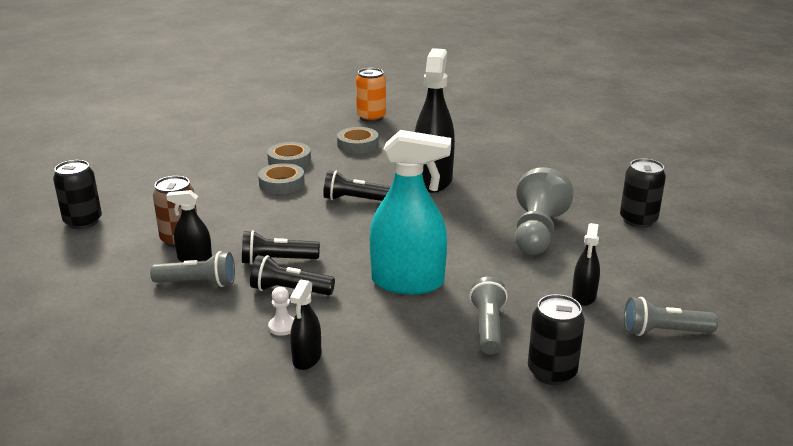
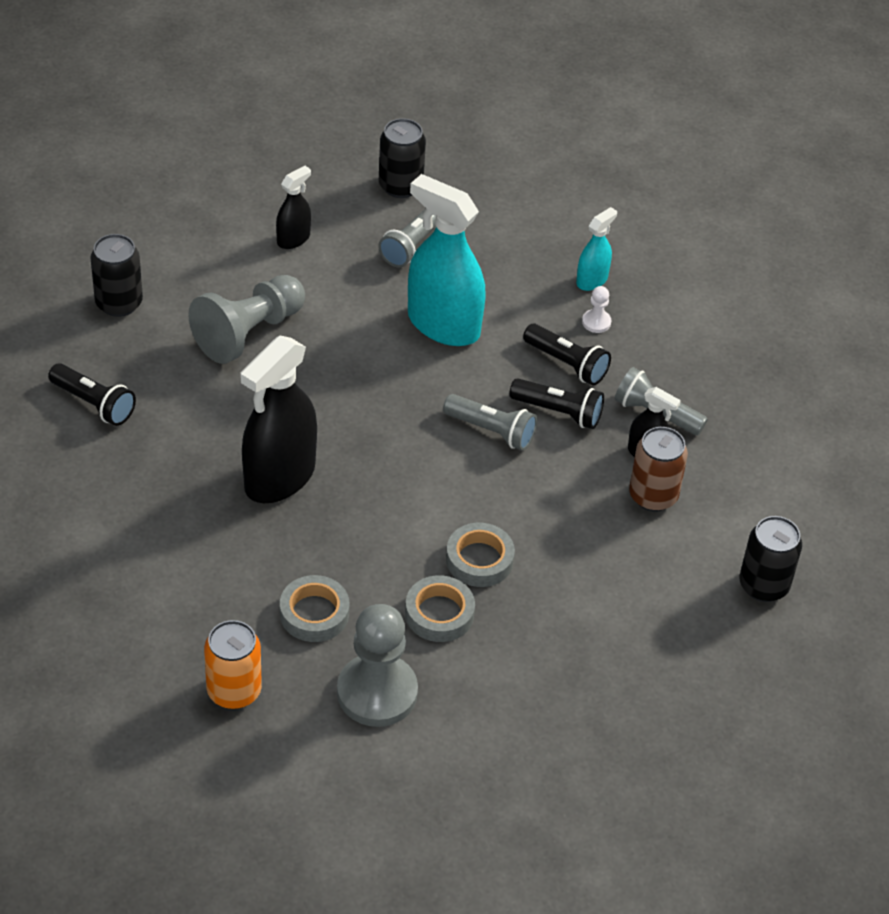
camera: 155 degrees left, 20 degrees up
(300, 132) = (377, 692): none -> grey pawn
(307, 358) = (592, 280): black spray bottle -> turquoise spray bottle
(355, 200) = (407, 481): black flashlight -> black flashlight (94, 404)
(664, 332) = (268, 179): grey flashlight -> grey flashlight (491, 431)

